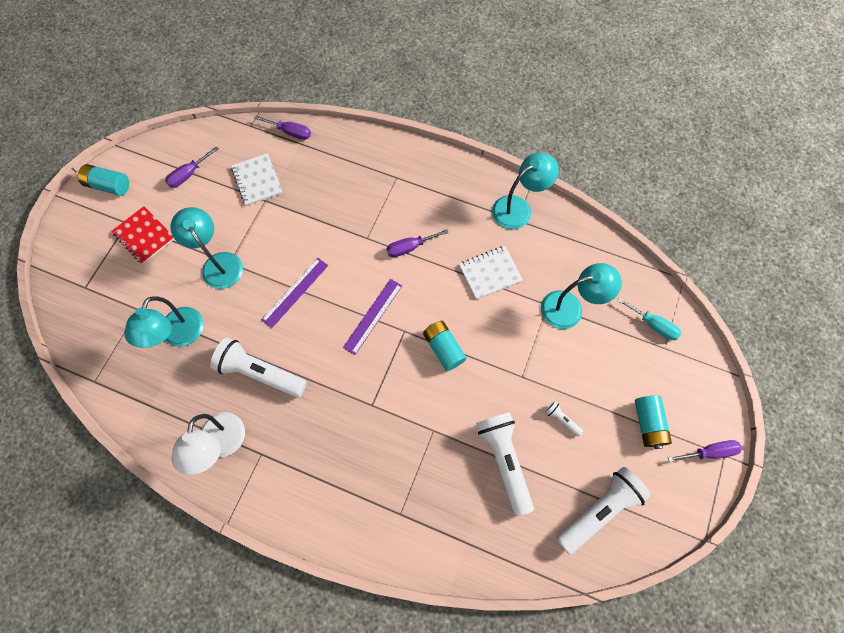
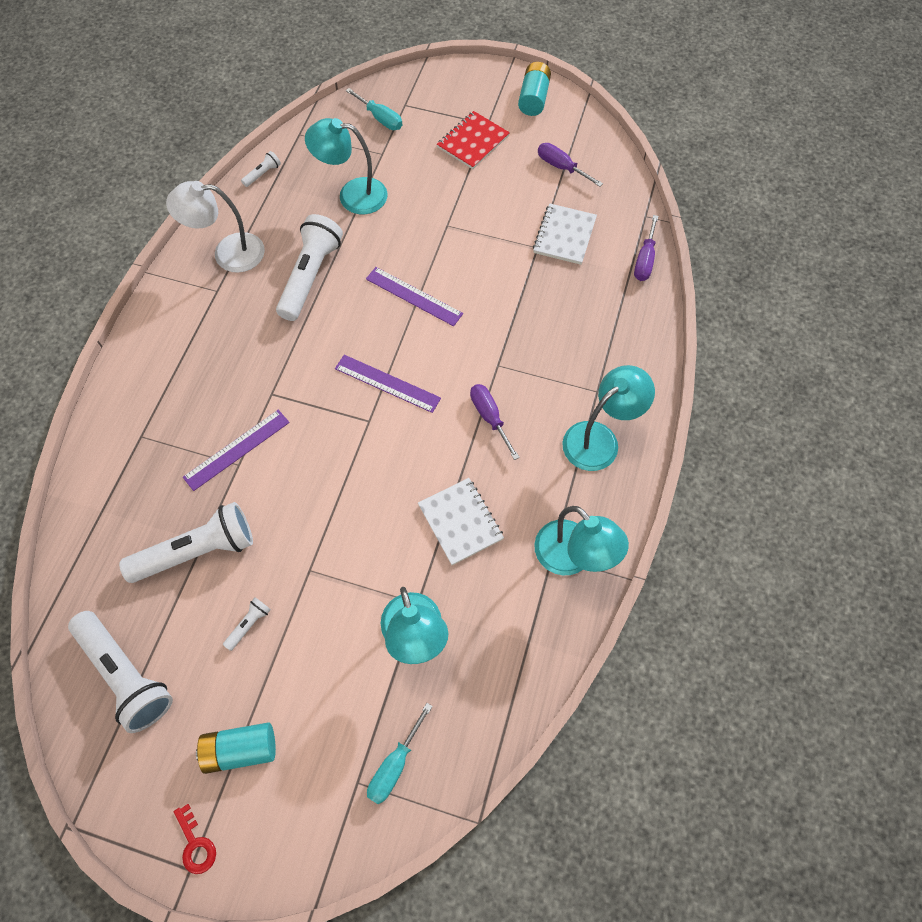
camera: 85 degrees right, 5 degrees down
(95, 309) = (380, 118): none -> turquoise screwdriver
(135, 415) = (263, 174): none -> white flashlight
(218, 263) = (445, 215): turquoise lamp -> turquoise lamp (599, 439)
(257, 180) = (564, 235): white notebook -> white notebook turned 45 degrees counterclockwise
(420, 432) = (237, 449): none -> purple ruler
(443, 348) = (346, 469): turquoise battery -> none
(709, 452) = (195, 844): purple screwdriver -> red key

